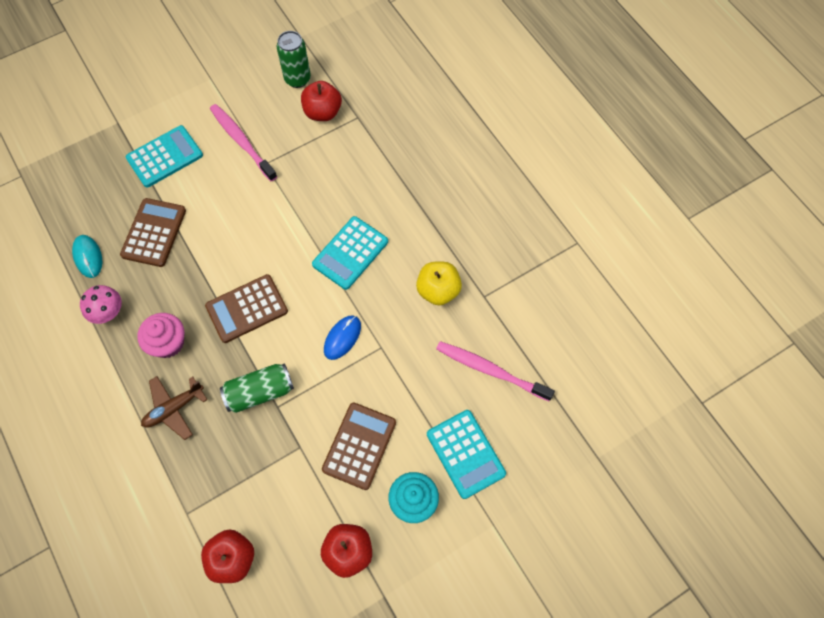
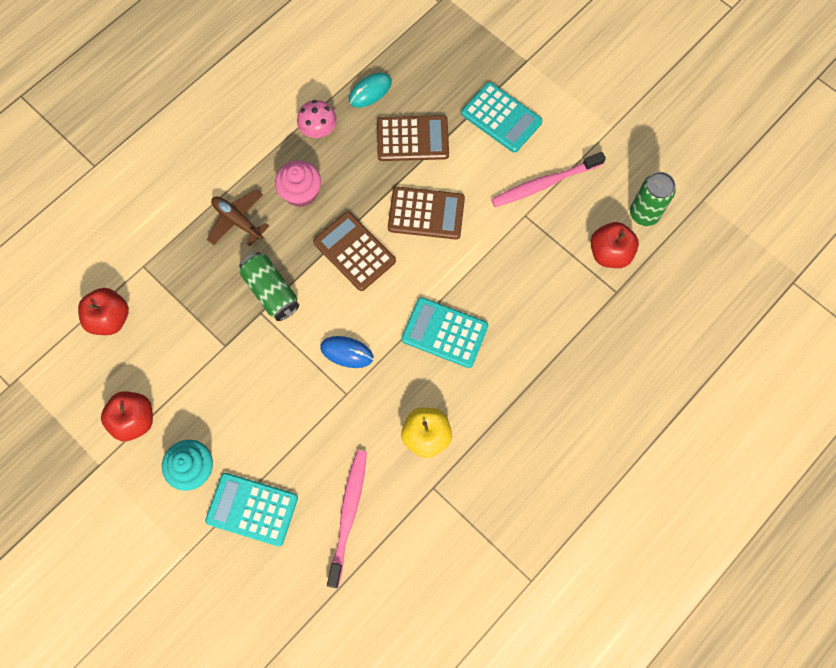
camera: 75 degrees right, 5 degrees up
(242, 141) = (544, 184): pink toothbrush -> pink toothbrush turned 150 degrees counterclockwise
(359, 446) = (238, 401): brown calculator -> brown calculator (426, 213)
(465, 454) = (252, 509): turquoise calculator -> turquoise calculator turned 60 degrees clockwise

